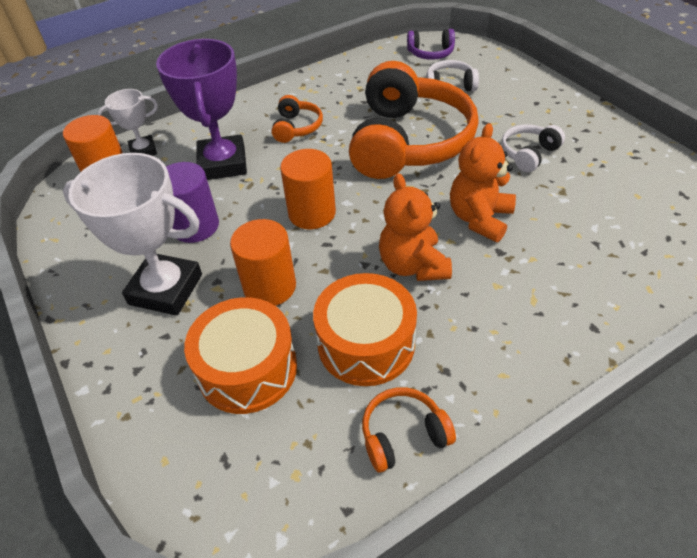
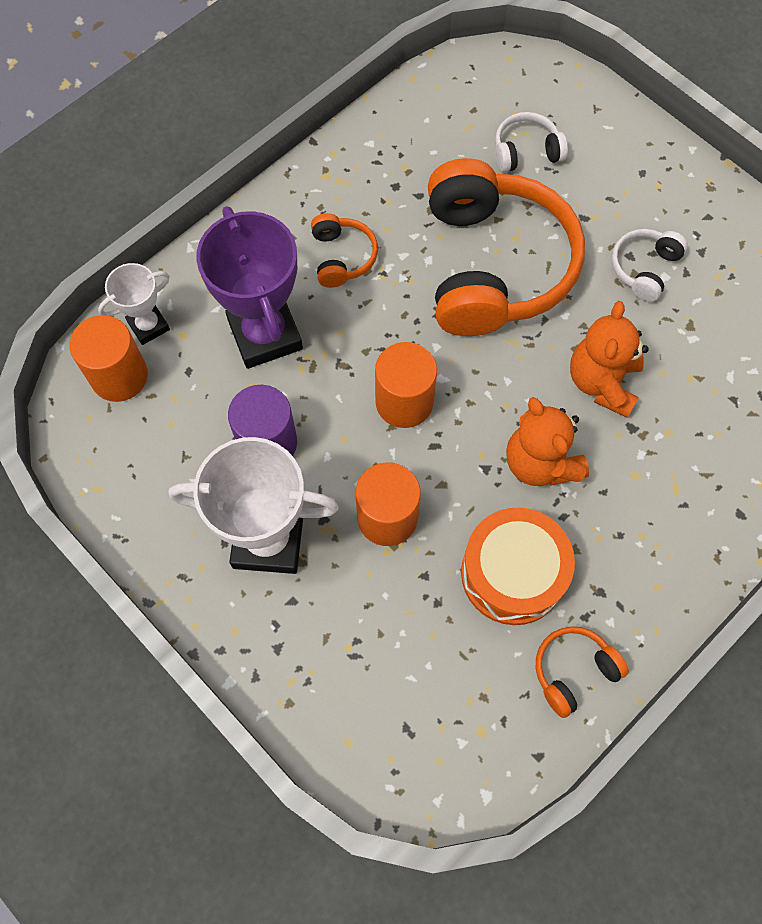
camera: 15 degrees left, 20 degrees up
(247, 369) = (397, 626): orange drum -> none
(430, 53) = (488, 86): purple headphones -> none

